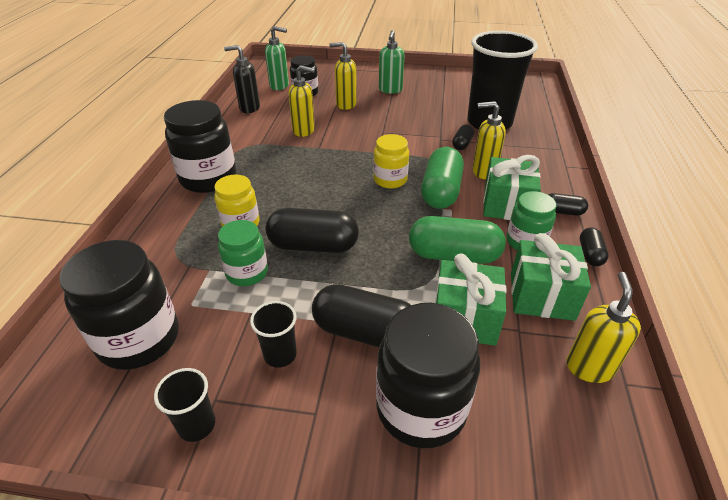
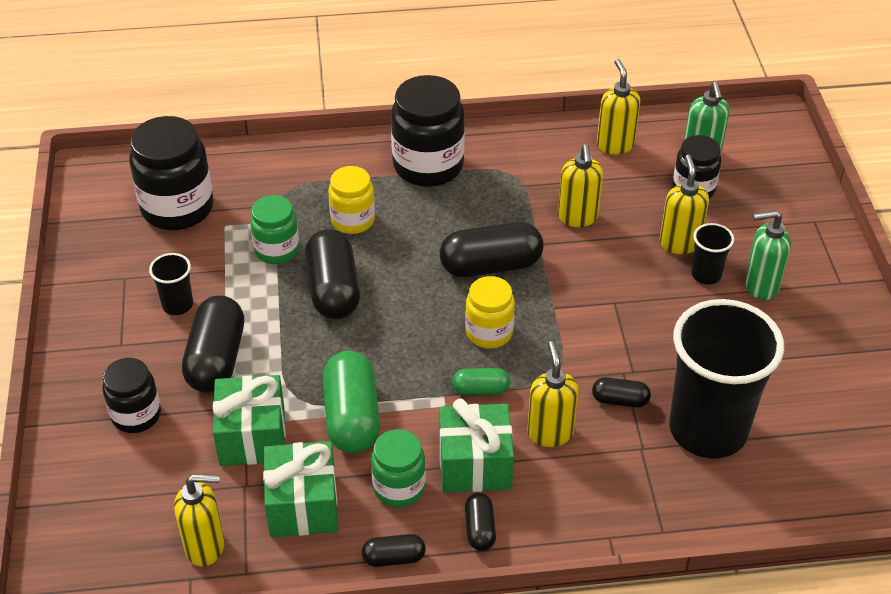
camera: 75 degrees right, 5 degrees up
(197, 425) = (99, 275): black cup -> black cup (706, 275)
(249, 108) = (615, 145): black soap dispenser -> yellow soap dispenser
(328, 169) = (490, 266): none -> black capsule
(421, 408) = (136, 415): black jar -> black jar, size x0.60
(441, 192) = (480, 389): green capsule -> green capsule, size x0.51

